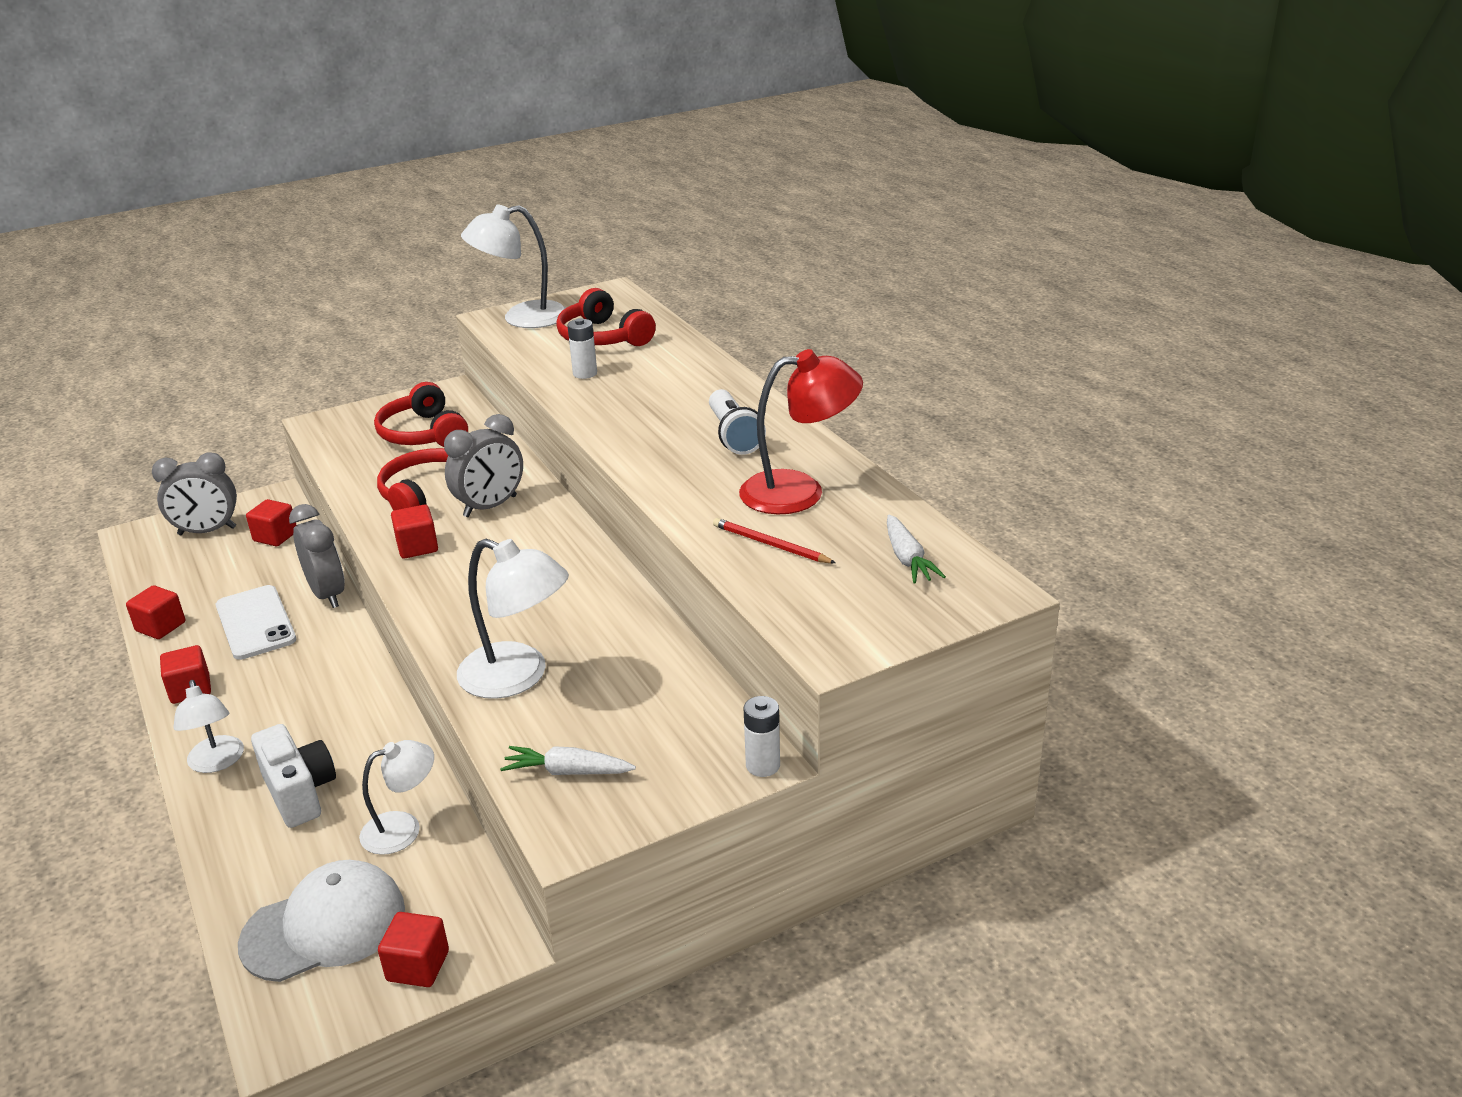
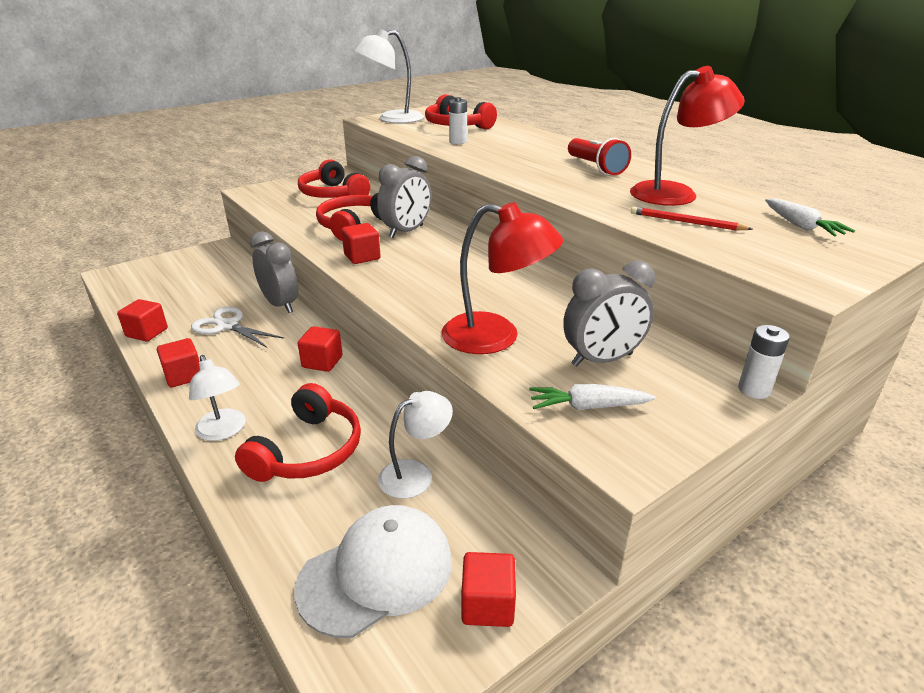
camera: 10 degrees left, 0 degrees up
(207, 531) = (170, 270): grey clock -> grey clock (602, 360)
(255, 623) = (227, 326): white phone -> white scissors
(275, 536) = (226, 271): red cube -> red cube (322, 362)
(299, 792) = (308, 451): white camera -> red headphones
(518, 677) = (496, 337): white lamp -> red lamp
(734, 436) = (595, 167): white flashlight -> red flashlight

